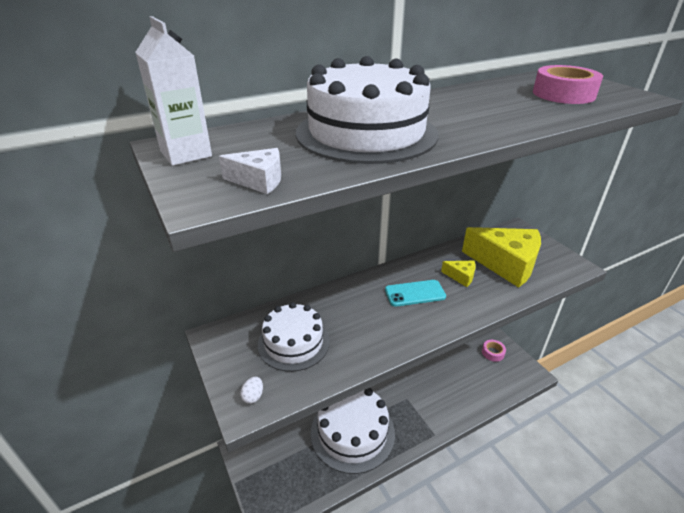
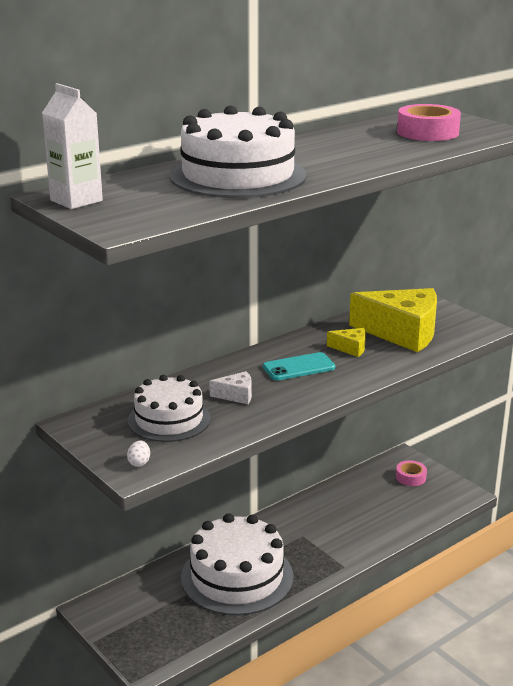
camera: 10 degrees left, 10 degrees down
(259, 181) = (158, 214): white cheese -> white cheese (236, 395)

